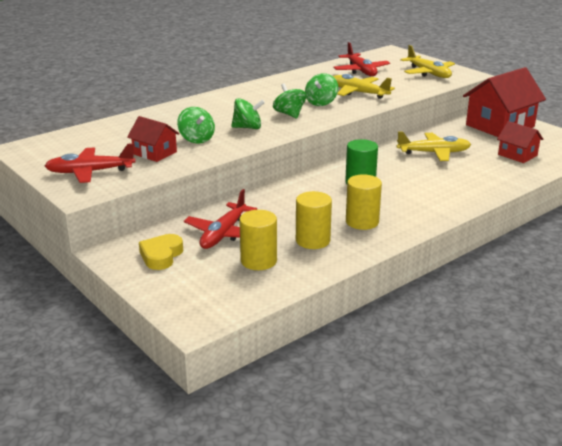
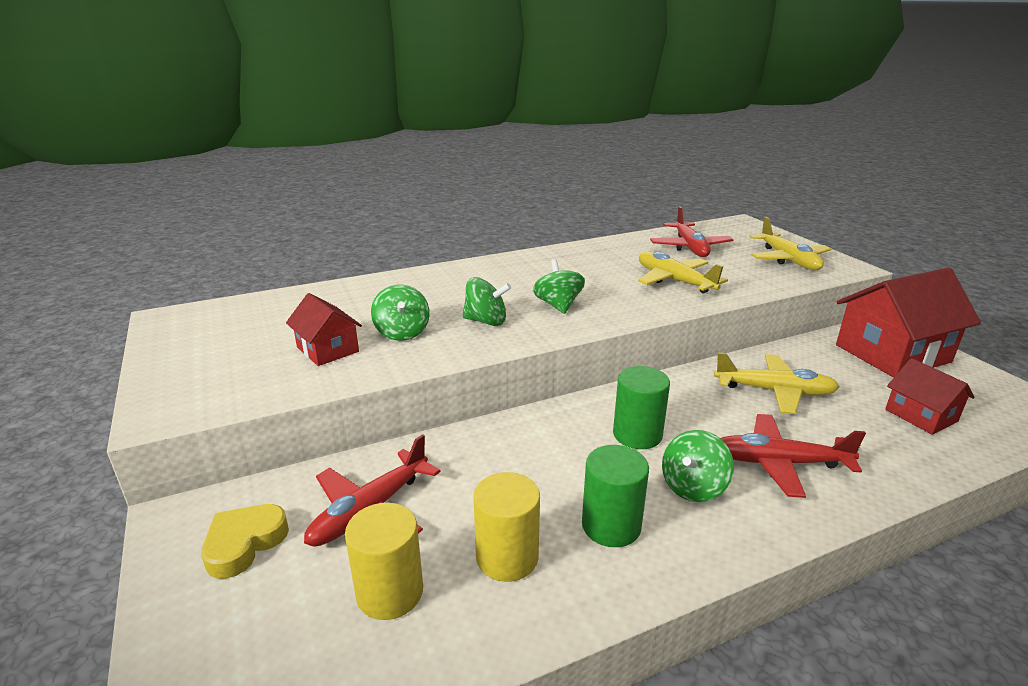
camera: 15 degrees right, 0 degrees up
(90, 172) = (213, 372): red plane -> red plane (778, 463)
(321, 103) = (613, 291): green spinning top -> green spinning top (693, 487)
(362, 222) = (611, 526): yellow cylinder -> green cylinder

